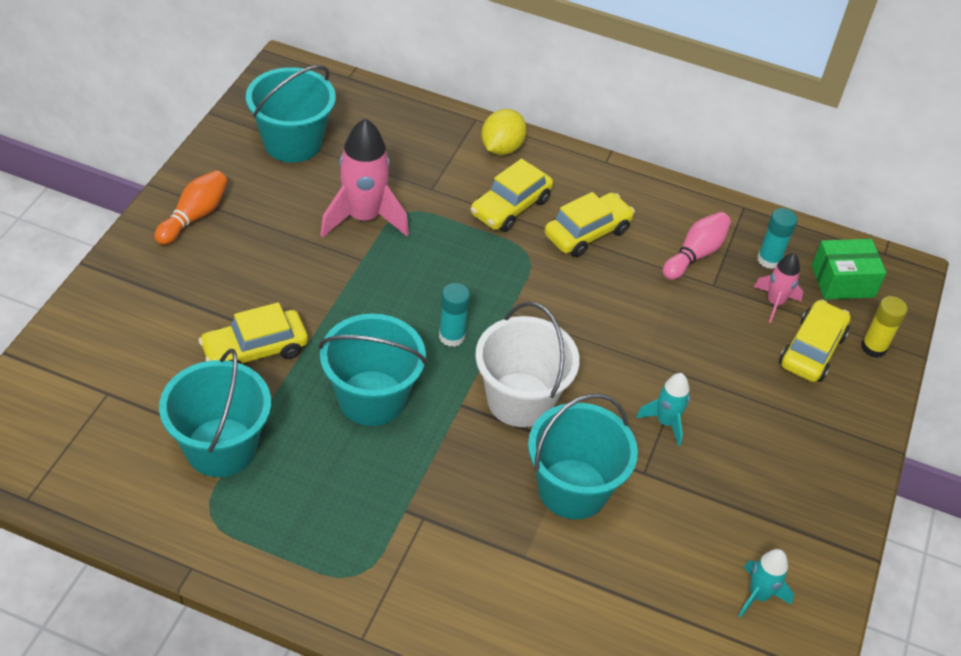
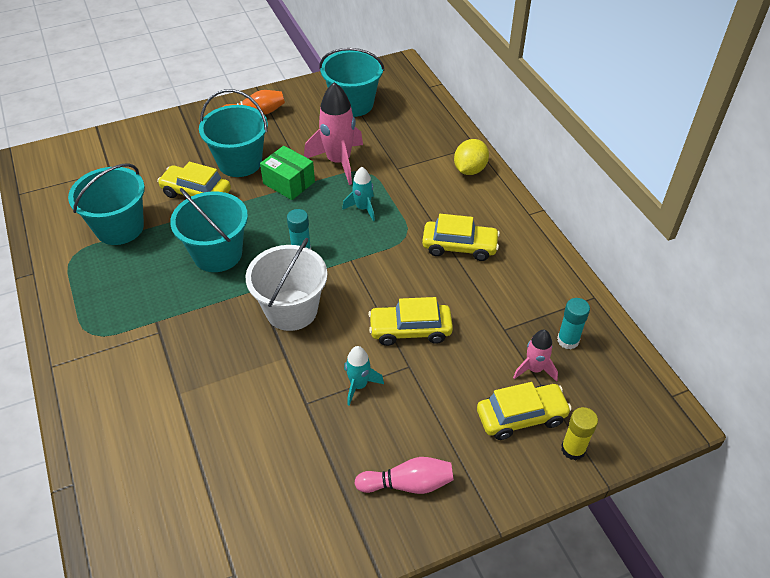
camera: 50 degrees right, 0 degrees up
(501, 148) = (470, 170): yellow lemon -> yellow lemon turned 45 degrees counterclockwise
(510, 207) = (430, 204): yellow car -> yellow car (410, 330)
(572, 489) = (253, 379): turquoise bucket -> turquoise bucket (240, 162)
(695, 255) = (516, 303): pink bowling pin -> pink bowling pin (407, 484)
(758, 595) = (274, 531): turquoise rocket -> turquoise rocket (363, 208)
(842, 281) = (608, 390): green box -> green box (289, 183)

